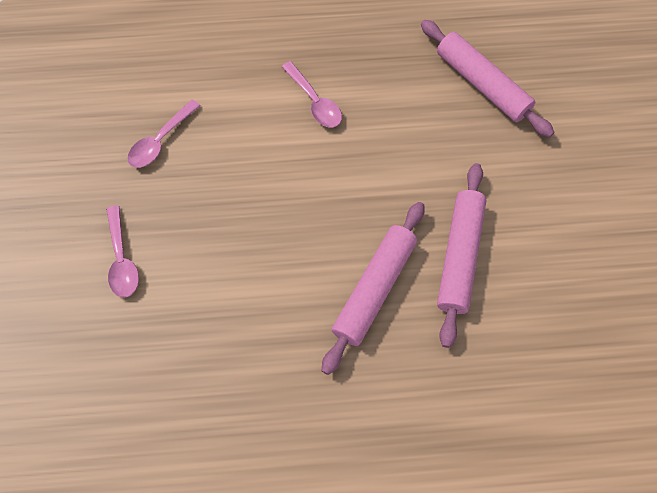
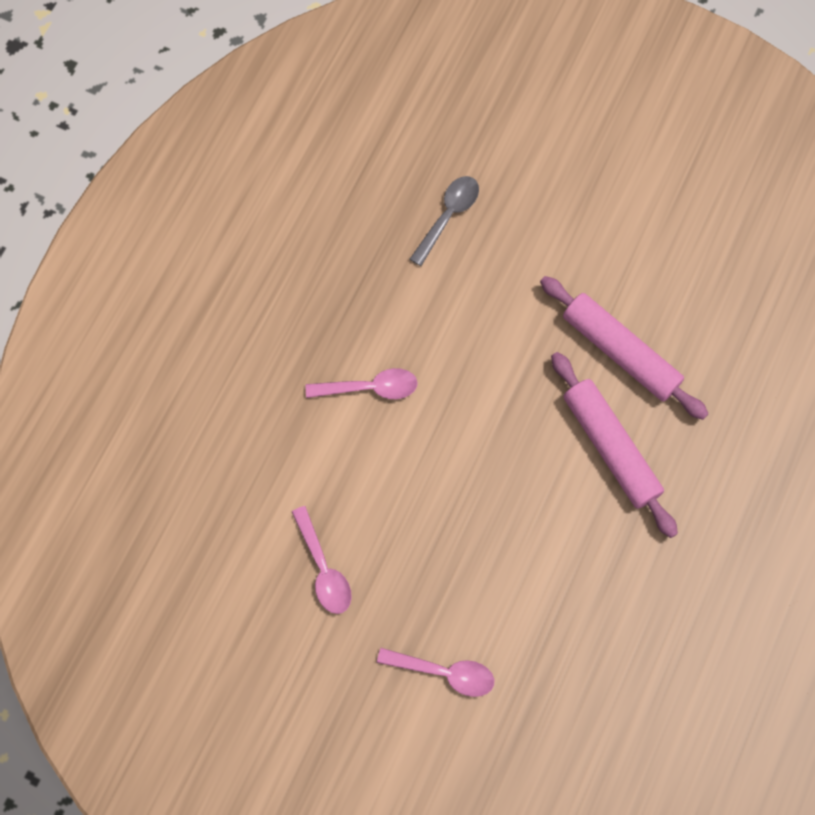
camera: 60 degrees left, 5 degrees up
(482, 84) = (448, 216): pink rolling pin -> grey spoon

